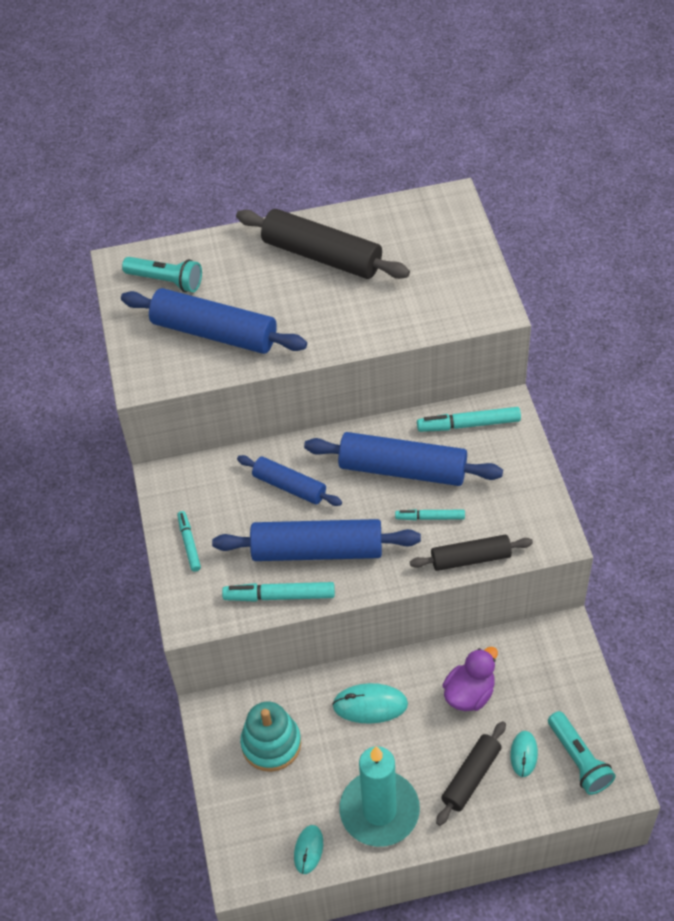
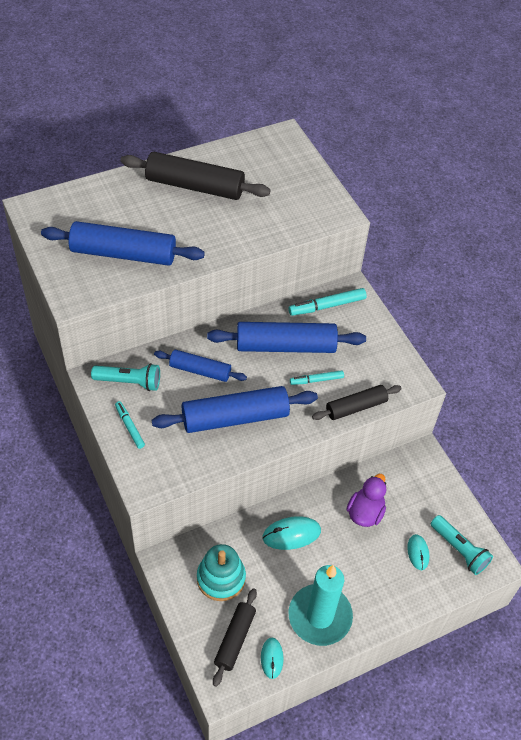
camera: 20 degrees left, 0 degrees up
(166, 281) = (72, 217): turquoise flashlight -> turquoise flashlight (129, 382)
(279, 596) = (214, 458): turquoise marker -> none
(471, 777) = (383, 577): black rolling pin -> black rolling pin (235, 639)

